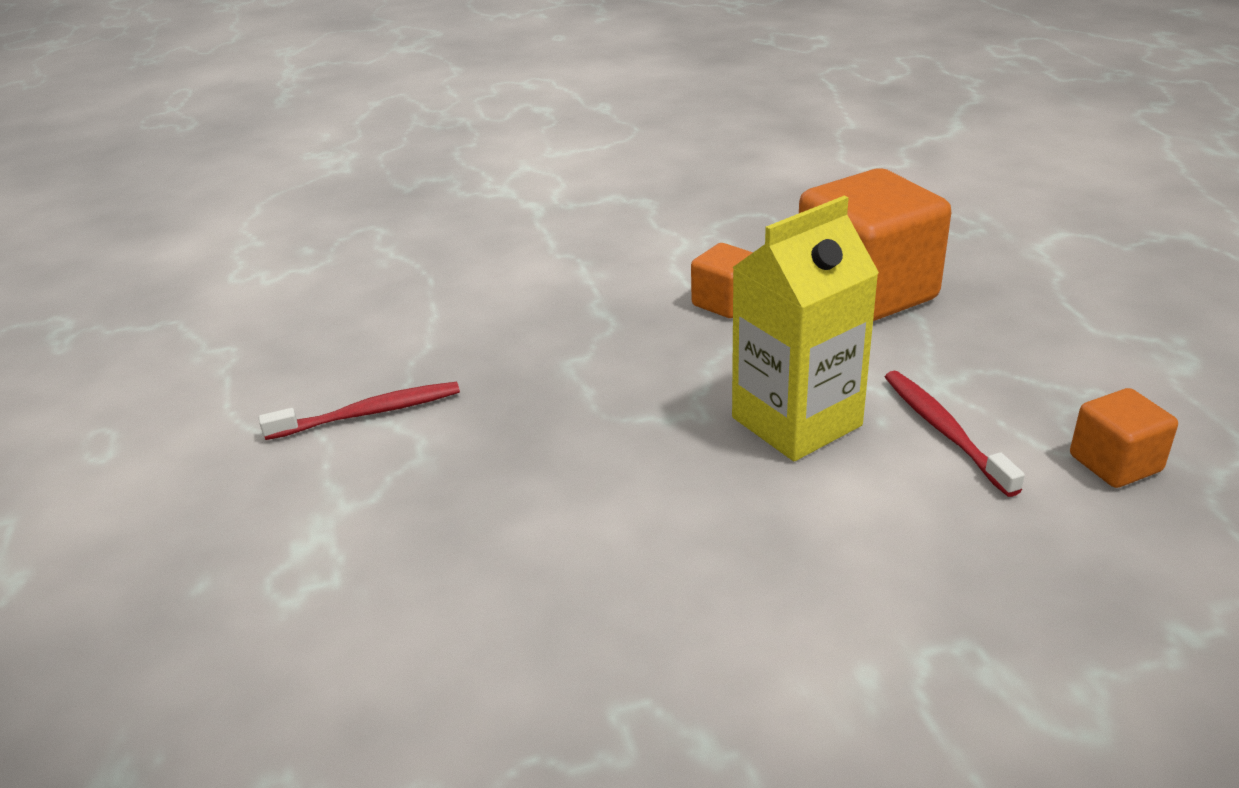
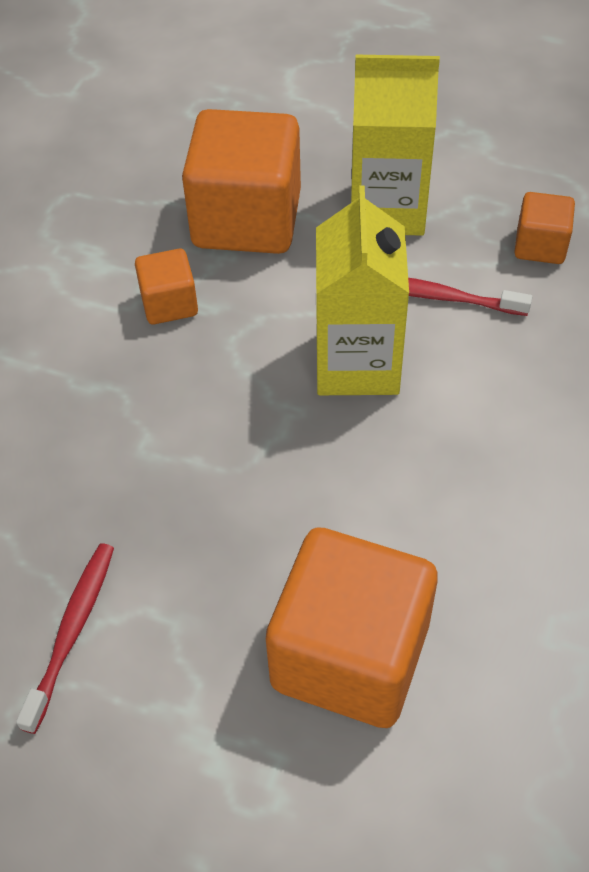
camera: 55 degrees left, 20 degrees up
(472, 572) = (350, 656): none -> orange cube
(999, 352) = (387, 209): none -> yellow carton

